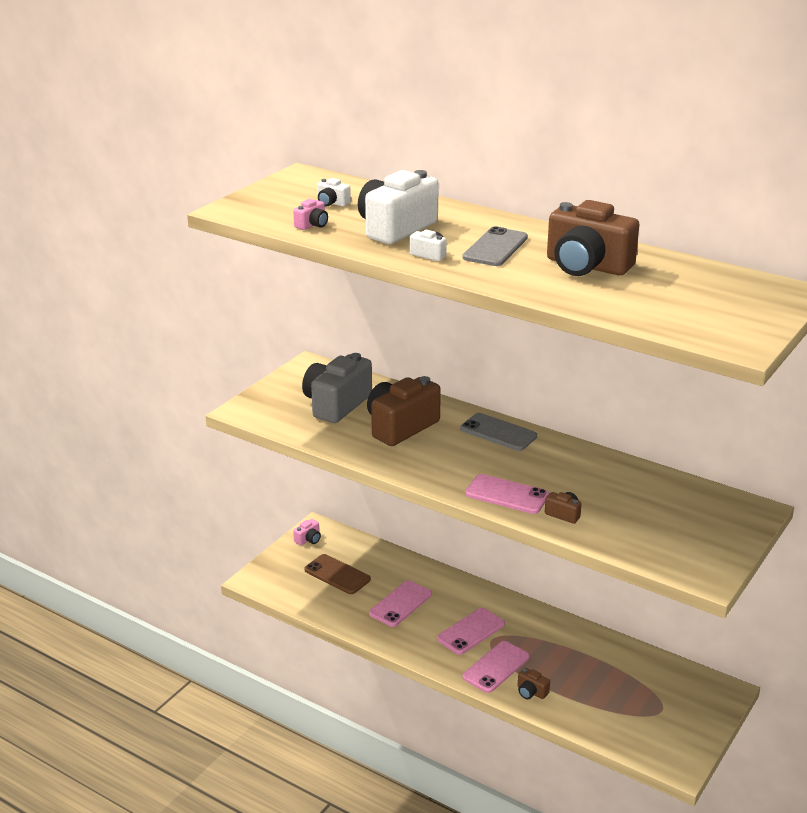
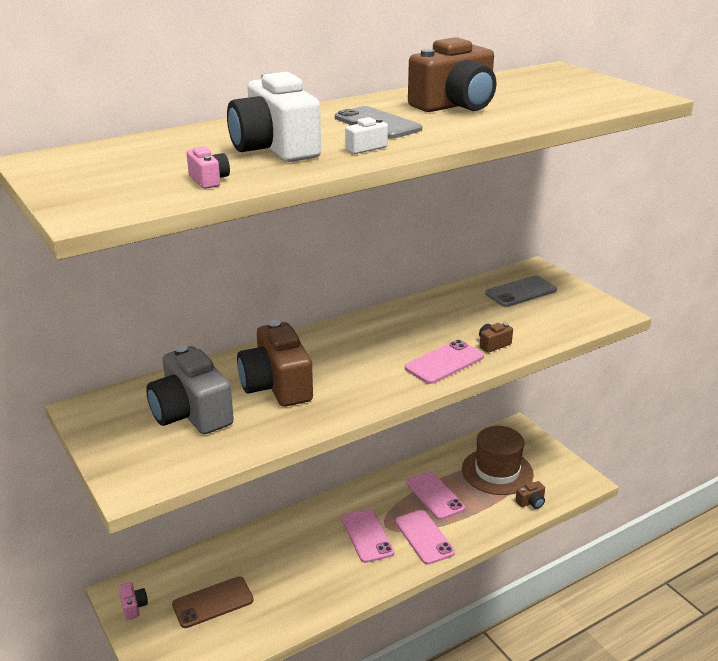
camera: 65 degrees left, 0 degrees up
(332, 203) = (157, 162): white camera -> none
(400, 604) = (295, 569): pink phone -> pink phone (435, 495)
(498, 432) = (337, 337): grey phone -> grey phone (521, 292)
(531, 692) = (467, 527): brown camera -> brown camera (531, 502)
(634, 693) = (497, 471): none -> brown hat

